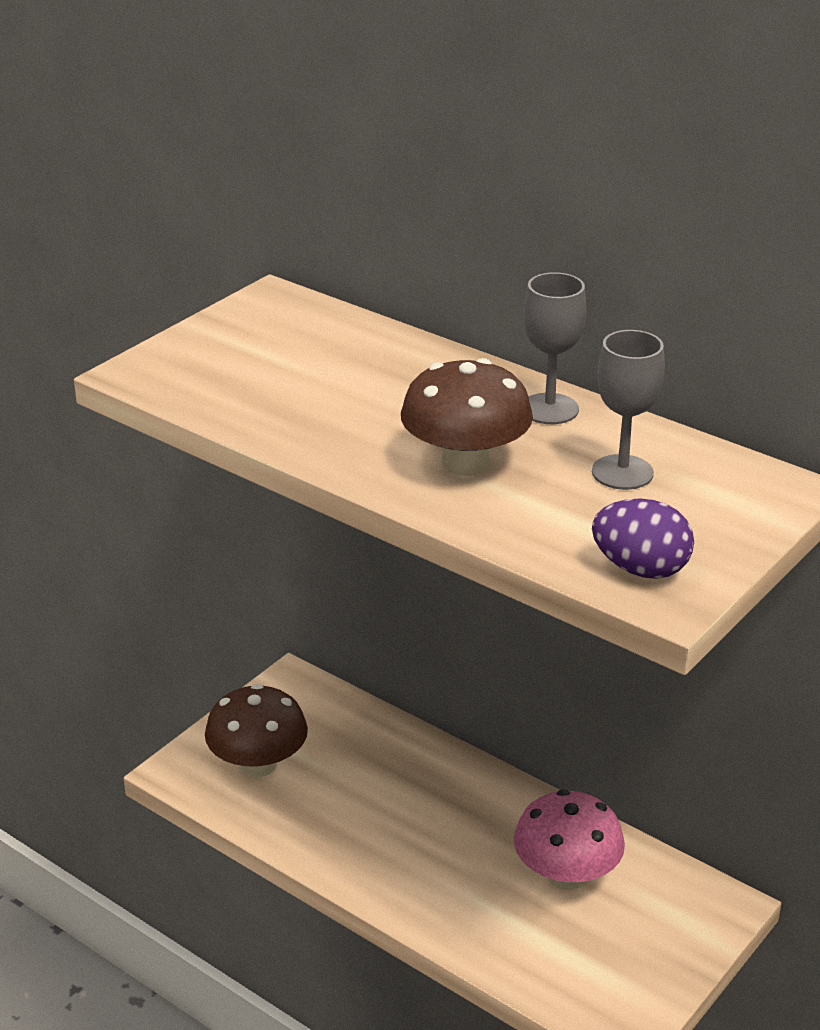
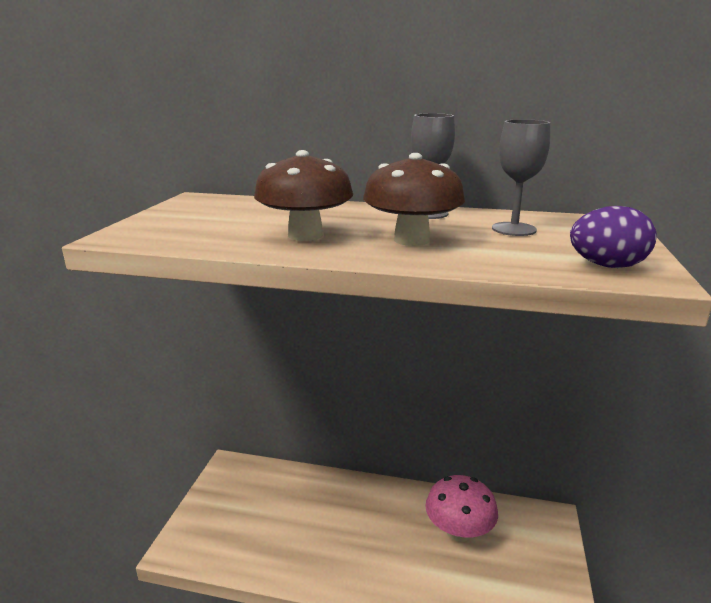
camera: 25 degrees left, 10 degrees down
(258, 764) = (230, 525): brown mushroom -> brown mushroom (305, 235)

